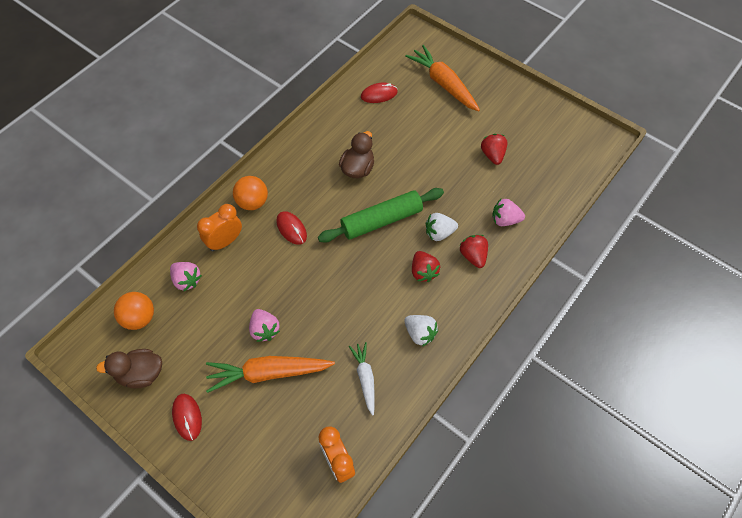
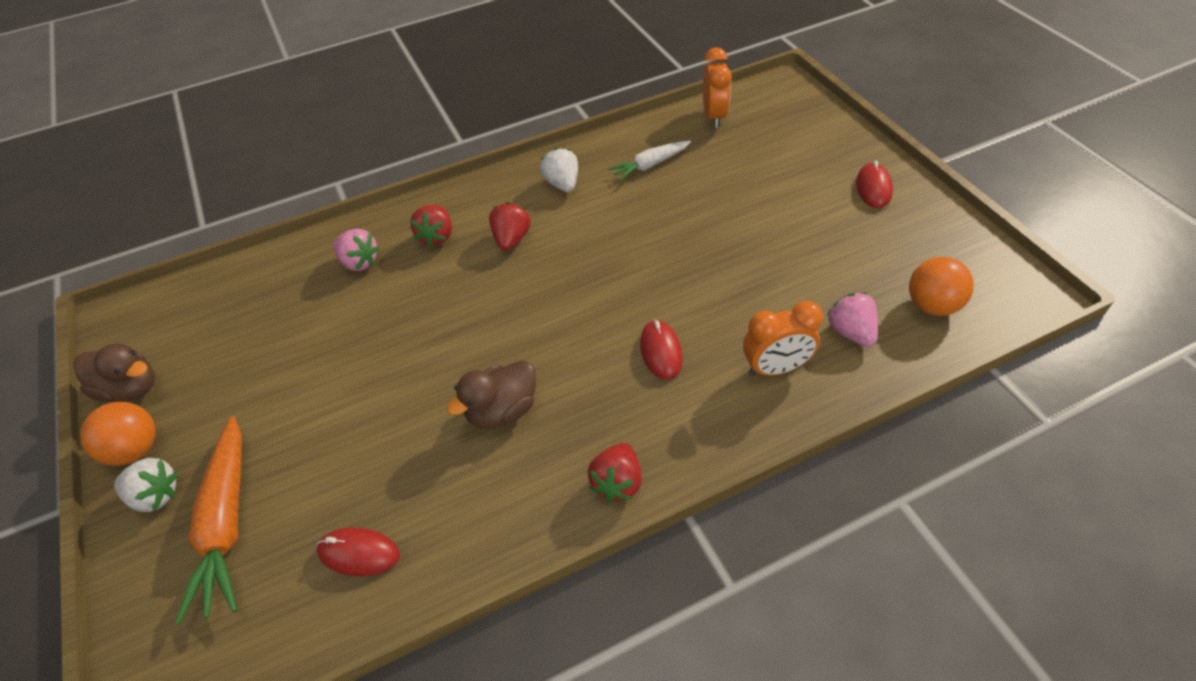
camera: 150 degrees left, 10 degrees down
(141, 374) = (932, 242): brown duck -> brown duck (131, 389)
(252, 202) = (708, 417): orange ball -> orange ball (135, 449)
(264, 330) = (751, 240): pink strawberry -> none
(268, 373) = (761, 199): orange carrot -> none
(365, 378) = (650, 165): white carrot -> white carrot turned 45 degrees clockwise
(381, 220) = (520, 317): green rolling pin -> none
(439, 233) = (455, 275): white strawberry -> white strawberry (156, 495)
(492, 155) = (285, 353): red strawberry -> red strawberry (617, 482)

